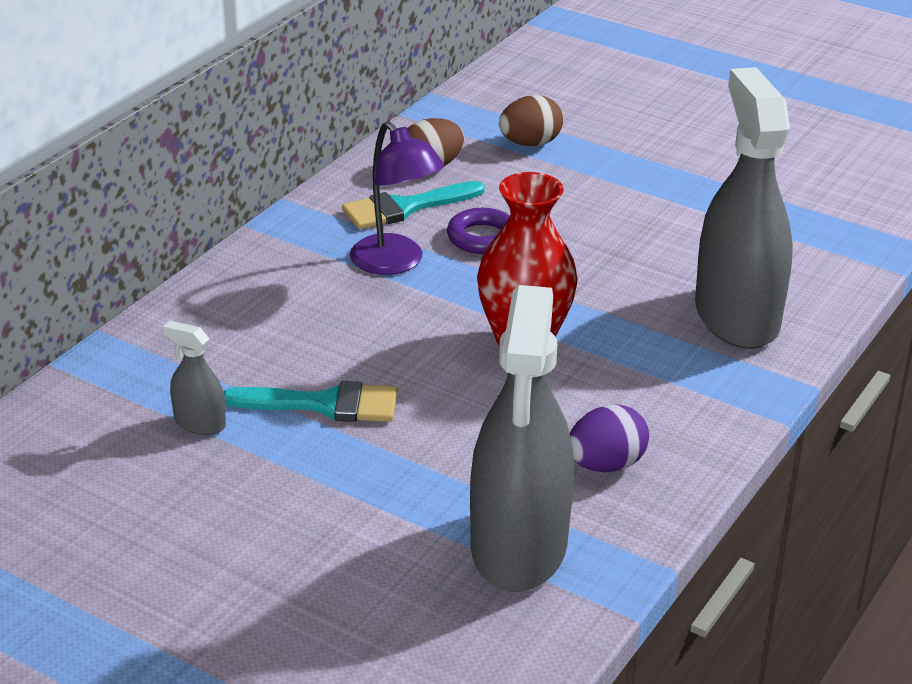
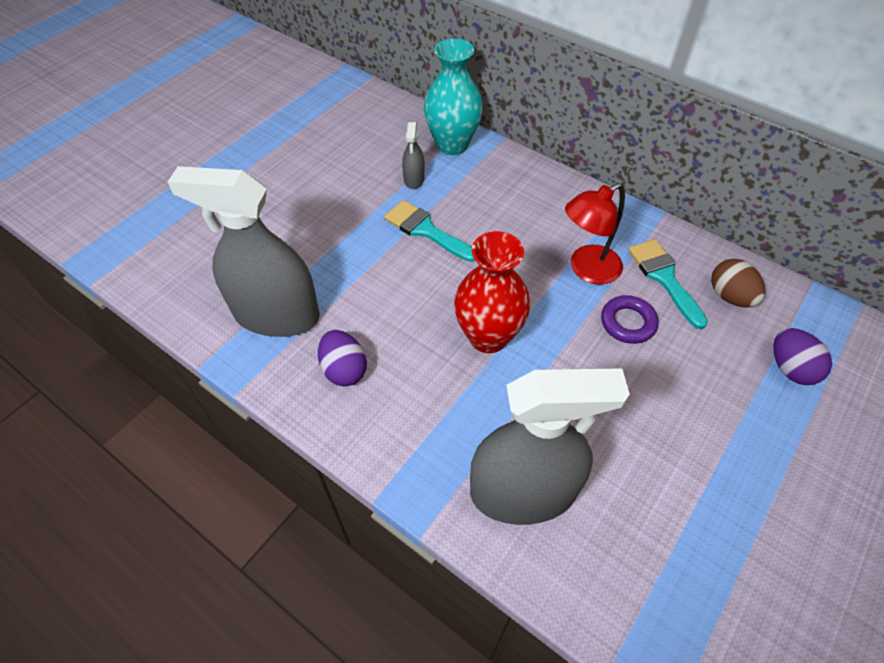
camera: 95 degrees right, 20 degrees up
(110, 384) = (452, 144): none -> turquoise vase
(199, 423) = (414, 179): grey spray bottle -> grey spray bottle turned 150 degrees clockwise
(324, 404) = (426, 230): turquoise brush -> turquoise brush turned 120 degrees clockwise
(396, 263) = (586, 269): purple lamp -> red lamp
(530, 143) = (790, 368): brown egg -> purple egg

